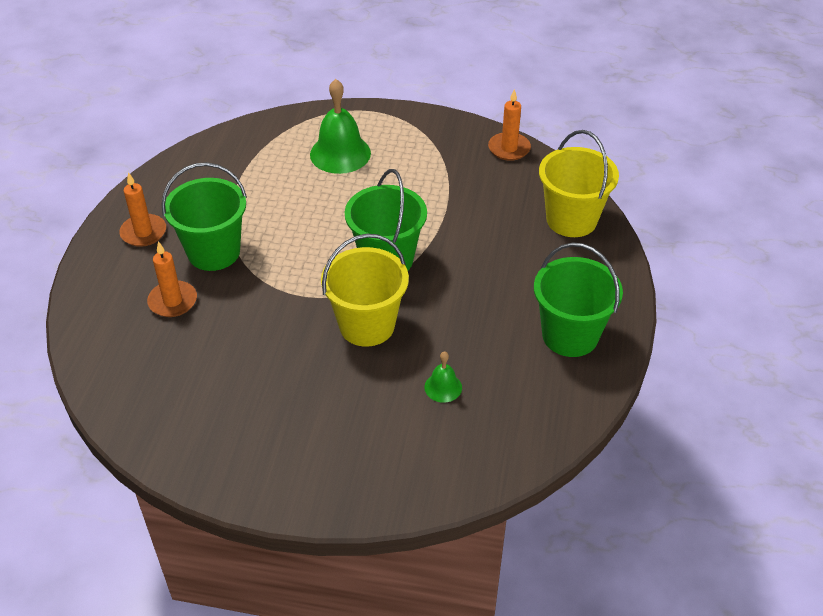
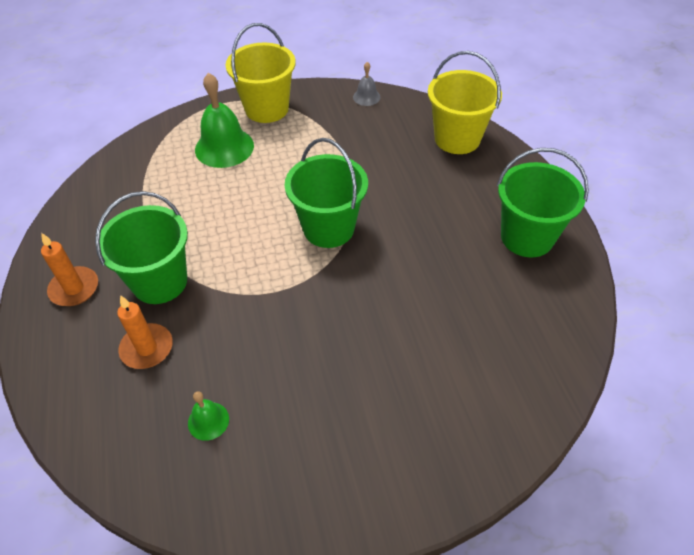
camera: 25 degrees left, 5 degrees up
(367, 325) = (351, 297): yellow bucket -> yellow bucket (267, 109)
(443, 387) = (458, 328): green bell -> green bell (208, 421)
(509, 148) = (366, 97): orange candle -> grey bell

